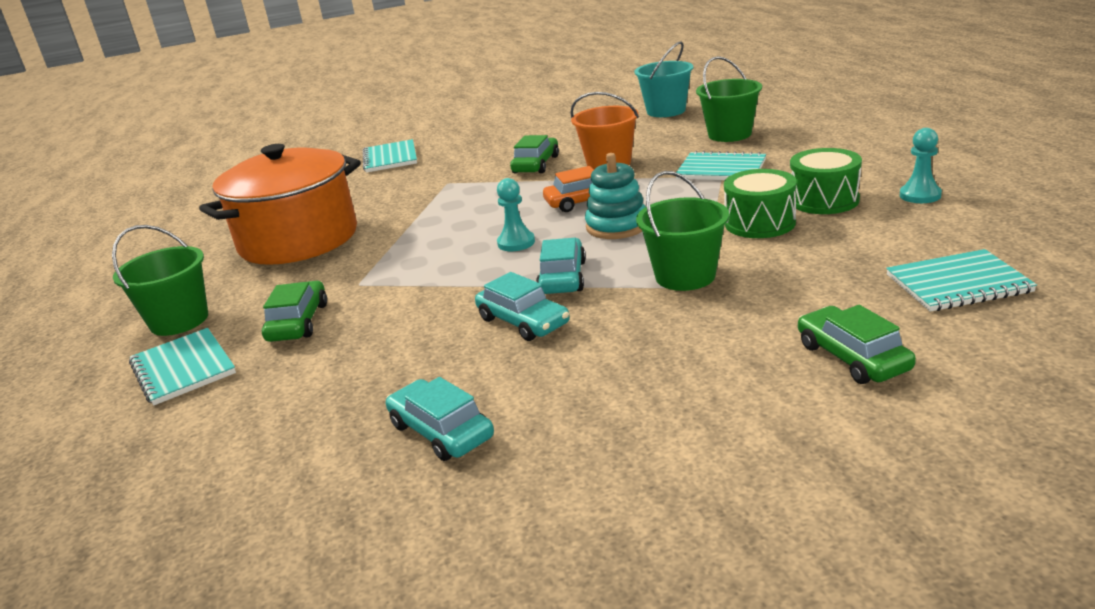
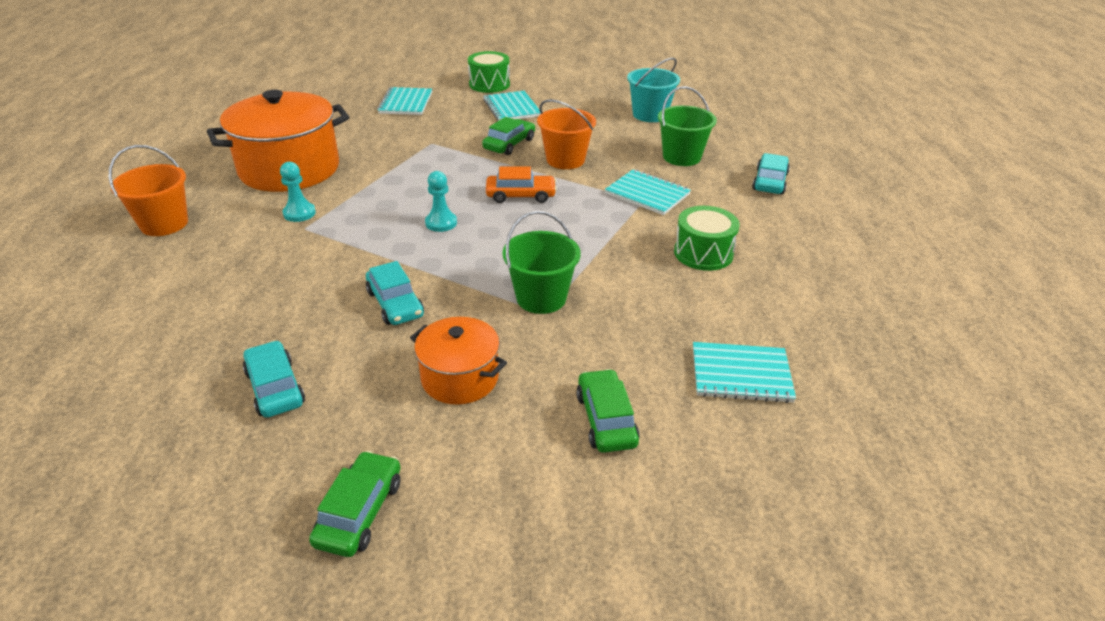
camera: 10 degrees right, 10 degrees up
(179, 321) = (164, 224): green bucket -> orange bucket
(183, 368) = (142, 270): turquoise notebook -> turquoise notebook (512, 108)
(298, 322) = (242, 252): green car -> green car (360, 512)
(562, 277) = (451, 269): turquoise car -> turquoise car (770, 182)
(617, 226) = (526, 230): turquoise stacking toy -> none
(655, 365) = (460, 378): none -> orange pot
(760, 223) = (636, 261): green drum -> green drum (489, 84)
(920, 195) = (783, 272): turquoise pawn -> turquoise pawn (299, 213)

